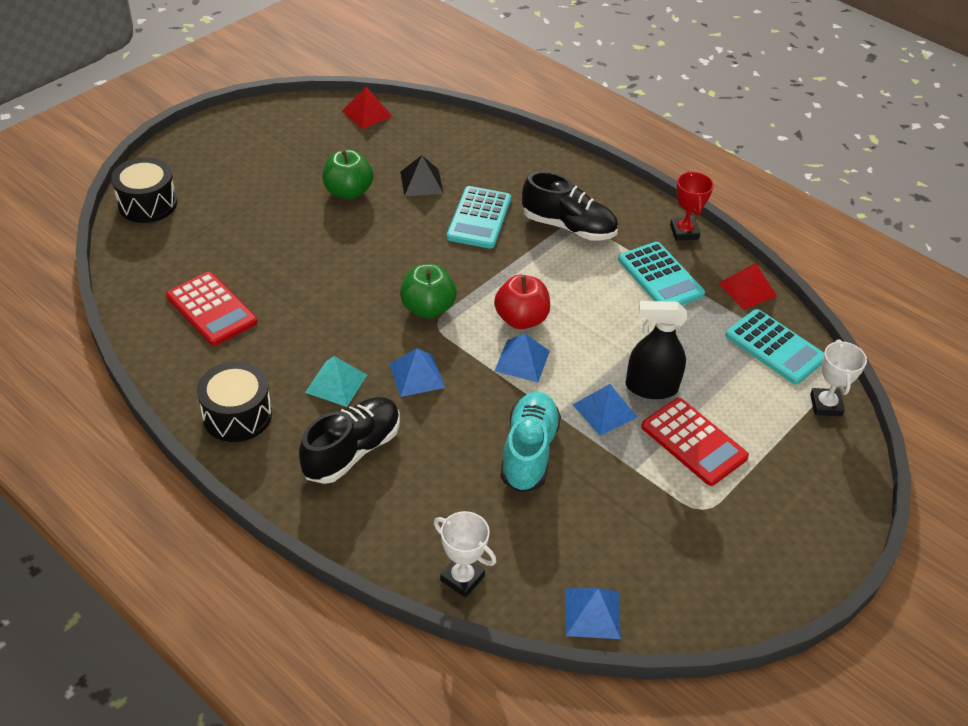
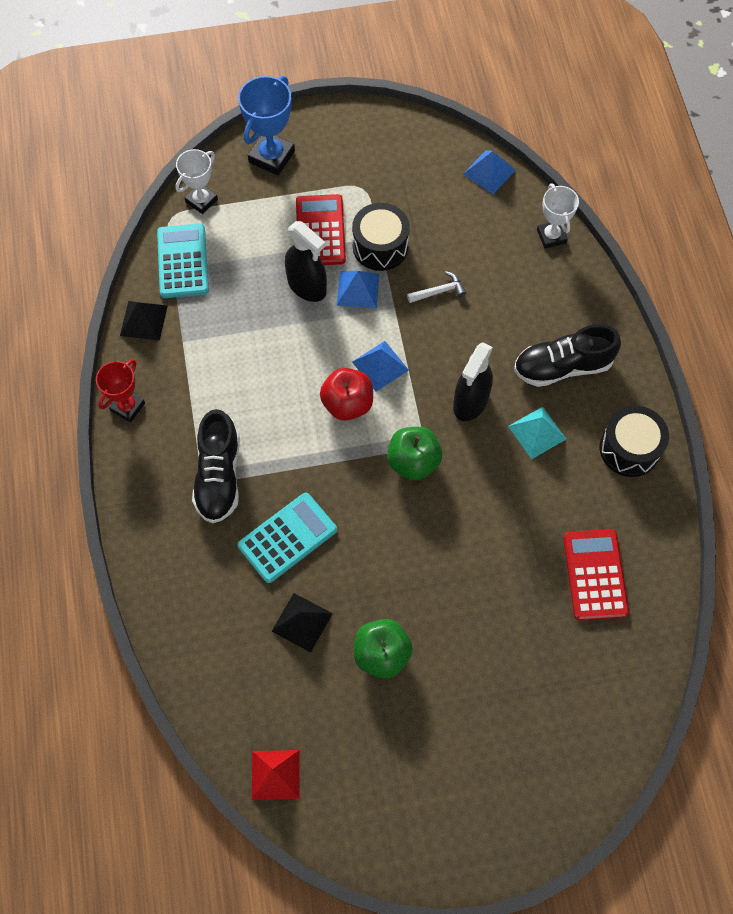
camera: 140 degrees left, 20 degrees up
(147, 204) = (587, 765): black drum -> black drum (380, 246)
(416, 375) = (470, 402): blue pyramid -> black spray bottle
(529, 452) = (439, 291): turquoise shoe -> white hammer
(568, 227) = (219, 476): black shoe -> black shoe turned 150 degrees counterclockwise
(660, 277) = (197, 374): turquoise calculator -> none
(747, 290) = (144, 320): red pyramid -> black pyramid
(819, 485) = (272, 157): none -> blue trophy

